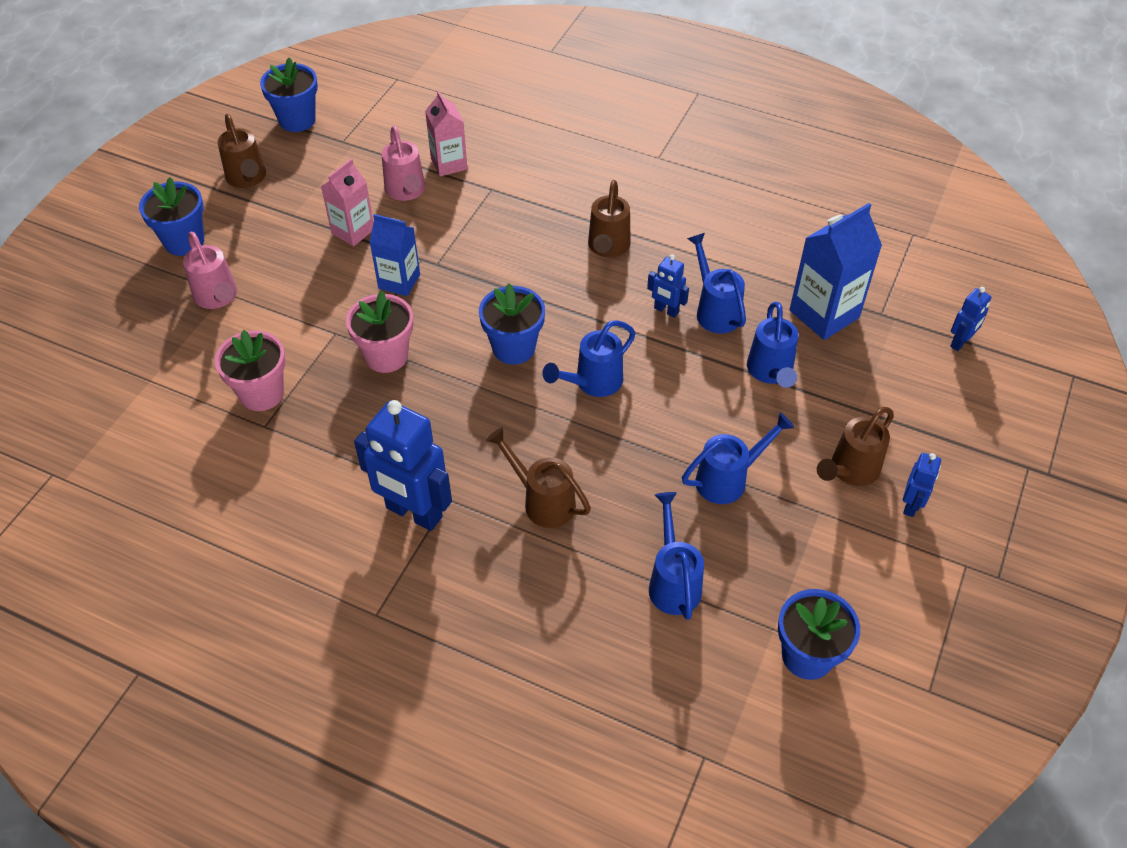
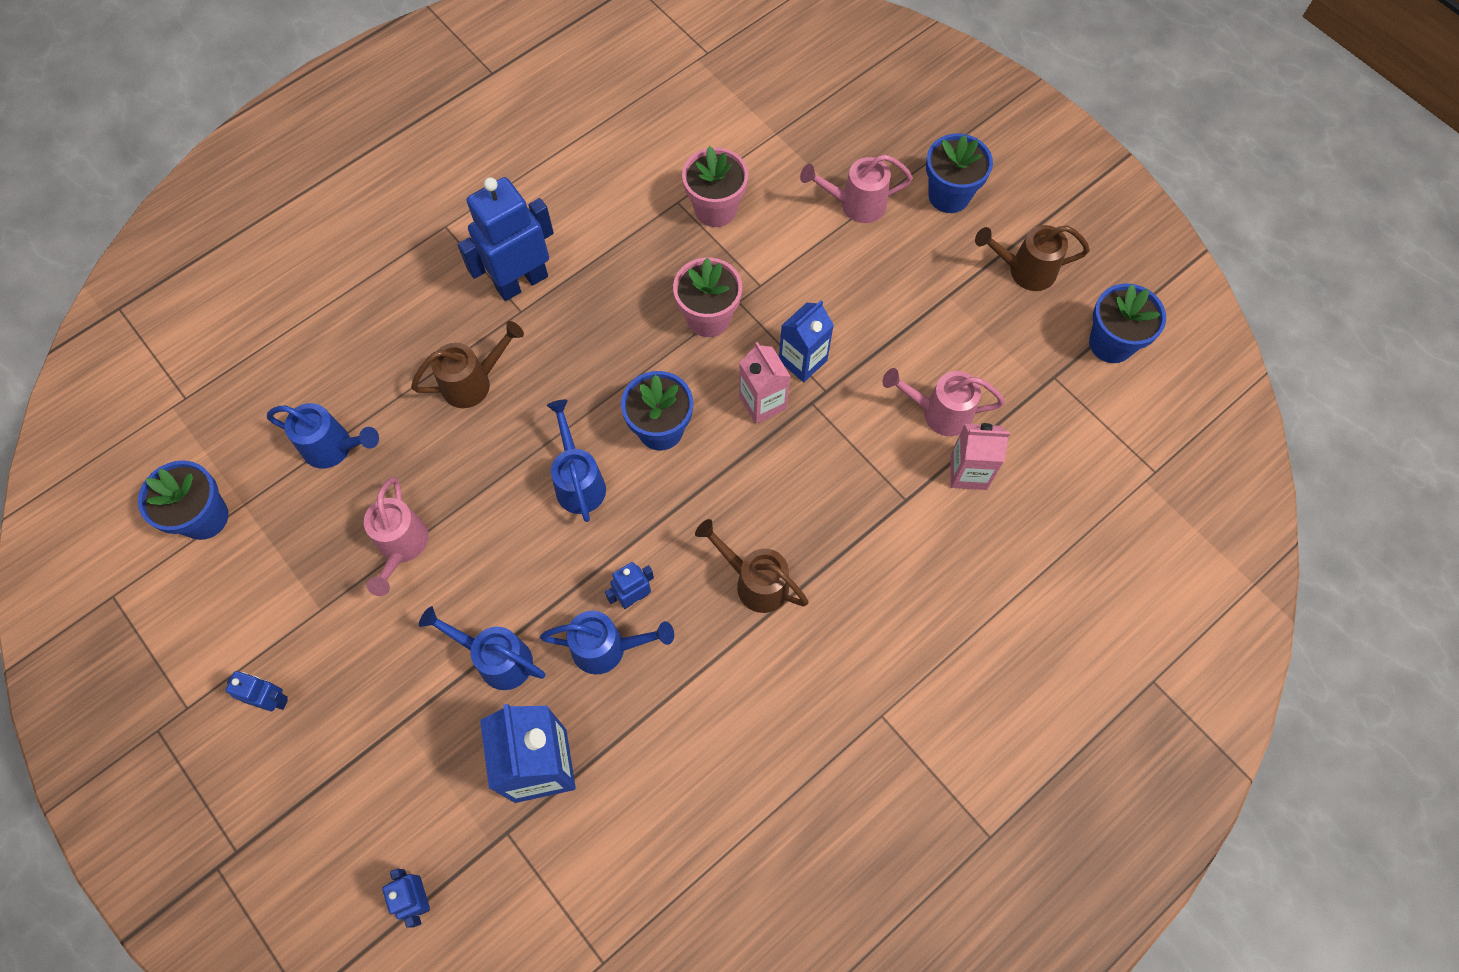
camera: 115 degrees right, 15 degrees up
(353, 231) = (897, 342): pink carton -> pink carton (762, 402)
(728, 479) = (402, 547): blue watering can -> pink watering can
(850, 471) = (342, 665): brown watering can -> none
(911, 505) = (273, 699): blue robot -> blue robot turned 150 degrees clockwise

